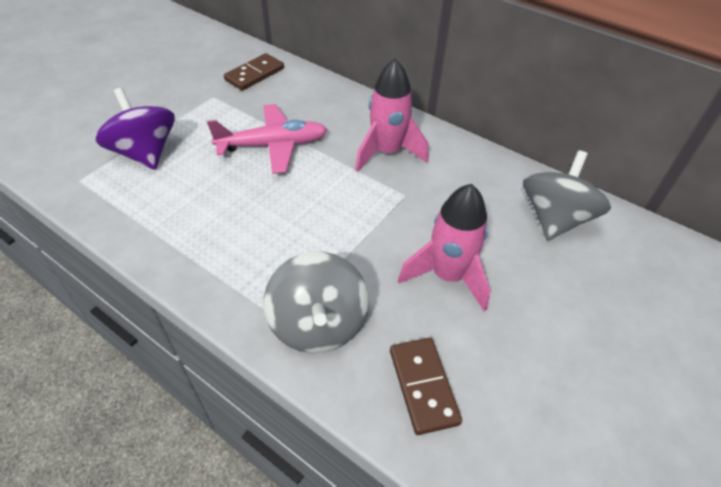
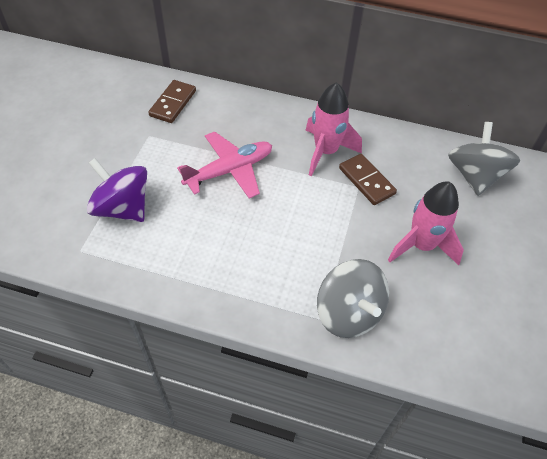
camera: 20 degrees left, 5 degrees up
(423, 386) = (444, 334): brown domino -> brown domino (366, 181)

